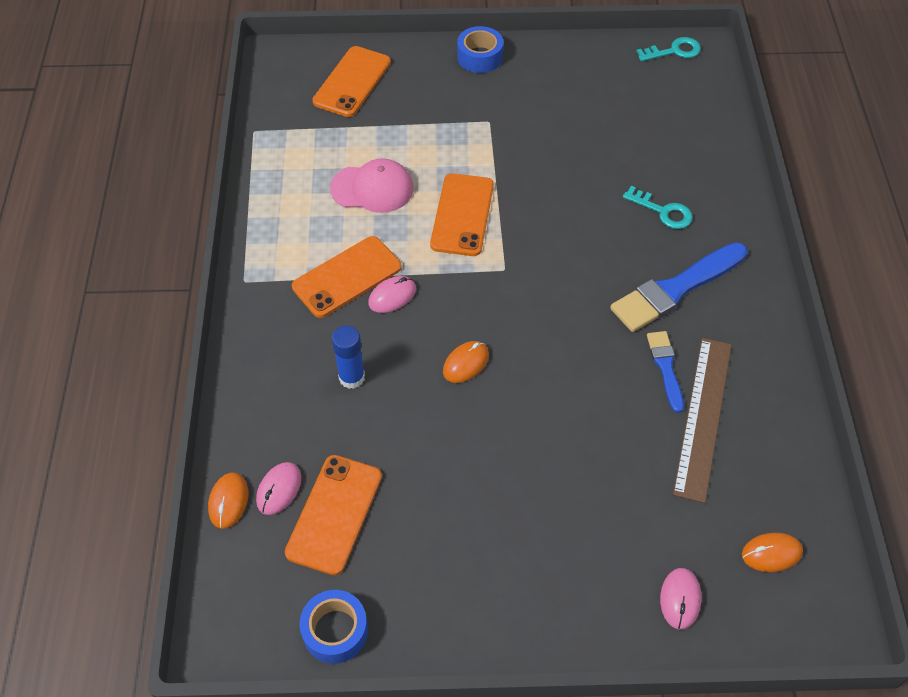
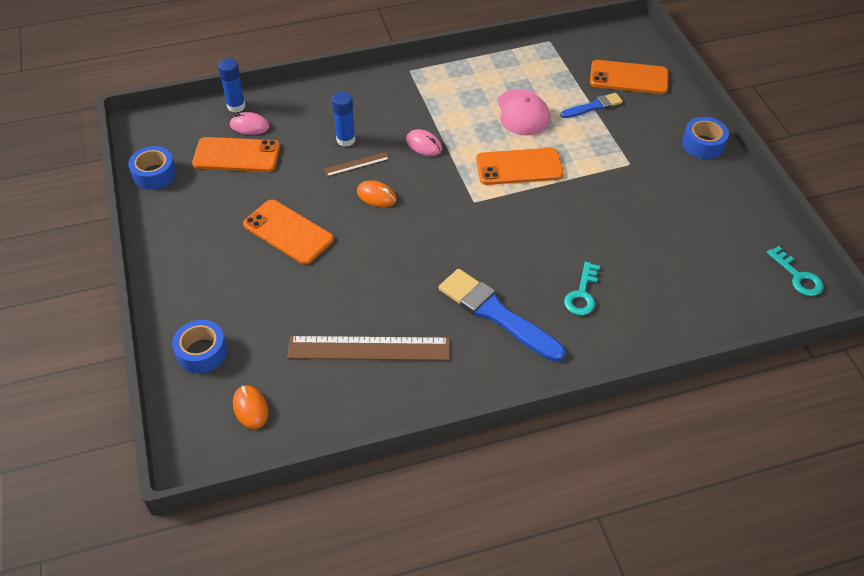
camera: 75 degrees right, 5 degrees down
(228, 501) = (236, 106): orange mouse -> blue glue stick
(347, 277) = (432, 118): orange phone -> orange phone (288, 232)
(402, 374) = (356, 164): none -> brown ruler
(665, 367) = (411, 317): blue brush -> blue brush (593, 106)
(680, 599) = (202, 352): pink mouse -> blue tape

